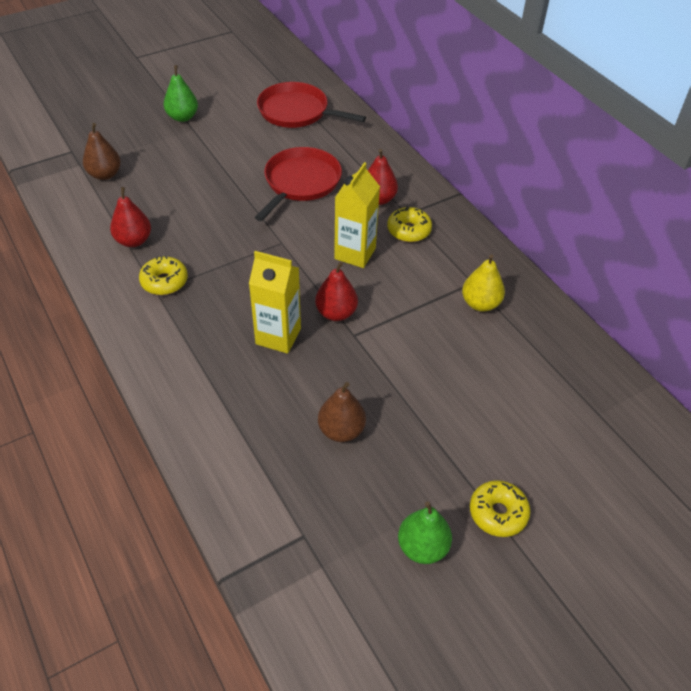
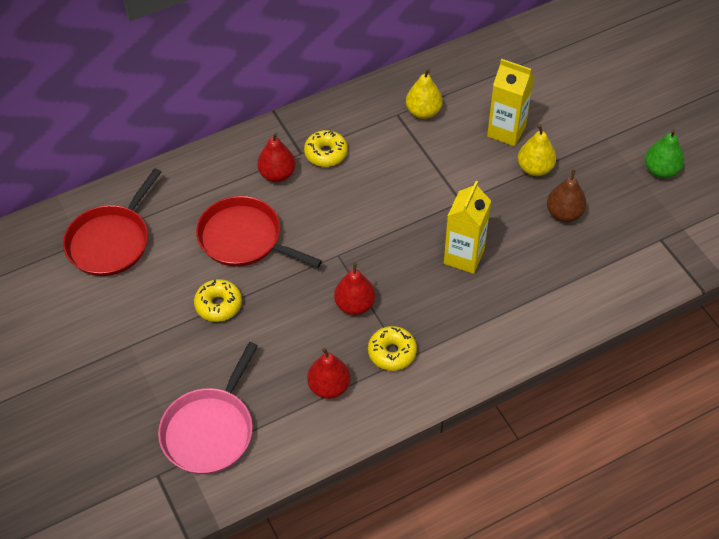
camera: 85 degrees left, 5 degrees up
(105, 175) = (210, 430): brown pear -> pink pan
(182, 117) = (103, 358): green pear -> none
(336, 313) = (435, 213): red pear -> red pear (355, 305)
(355, 253) = (356, 196): yellow carton -> yellow carton (506, 131)
(409, 404) = (535, 168): none -> yellow pear
(498, 513) = (628, 126): yellow donut -> yellow donut (218, 305)

